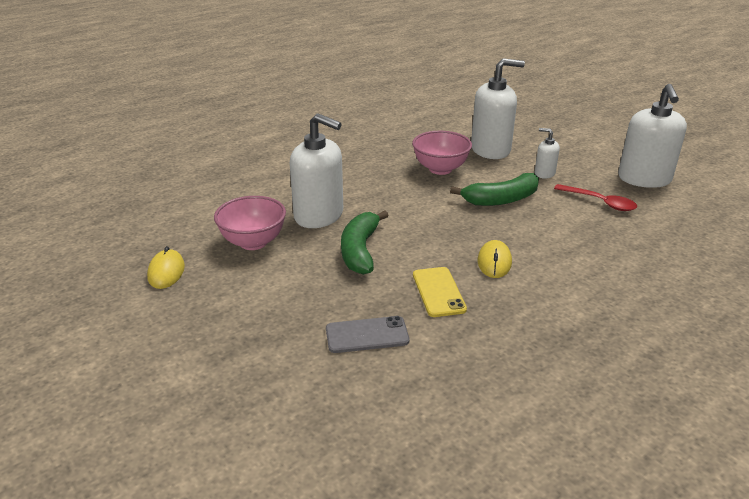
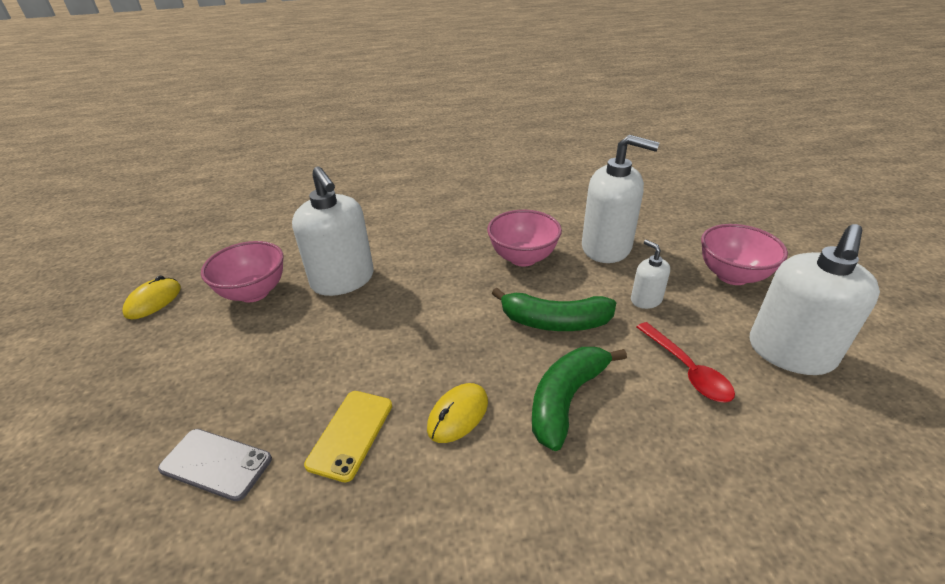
camera: 30 degrees right, 5 degrees up
(360, 250) = (333, 339): green banana -> green banana (566, 399)
(582, 148) = (732, 275): none -> pink bowl

